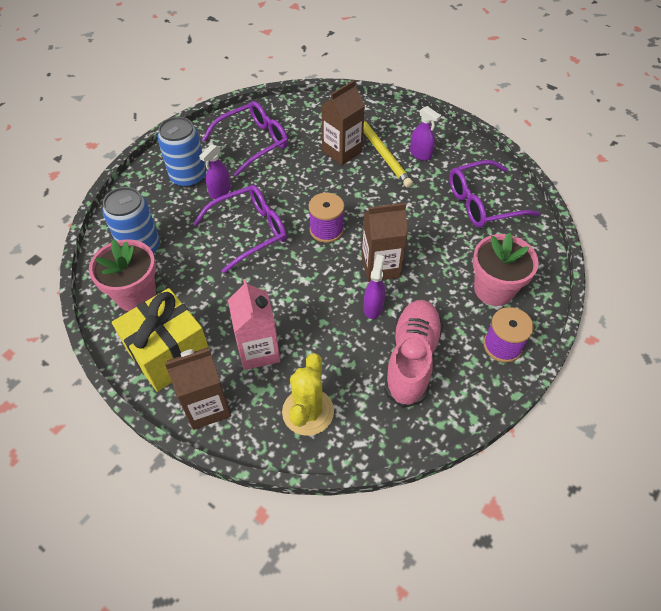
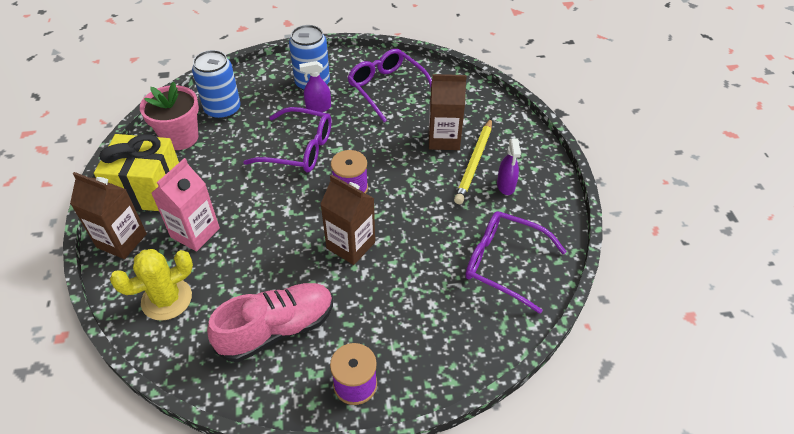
camera: 45 degrees right, 5 degrees down
(253, 143) = (387, 88): purple glasses -> purple glasses turned 135 degrees counterclockwise
(373, 307) = (304, 269): purple spray bottle -> none
(494, 289) = (412, 337): pink flower pot -> none

